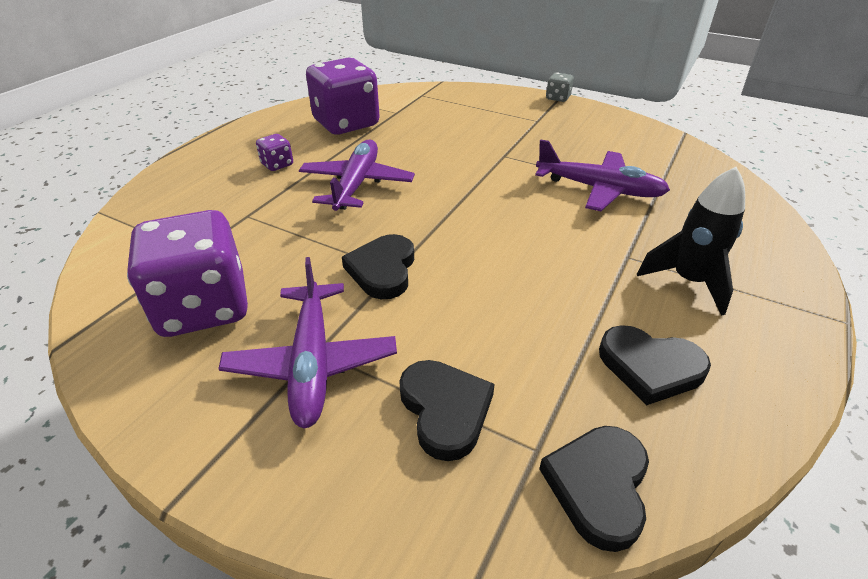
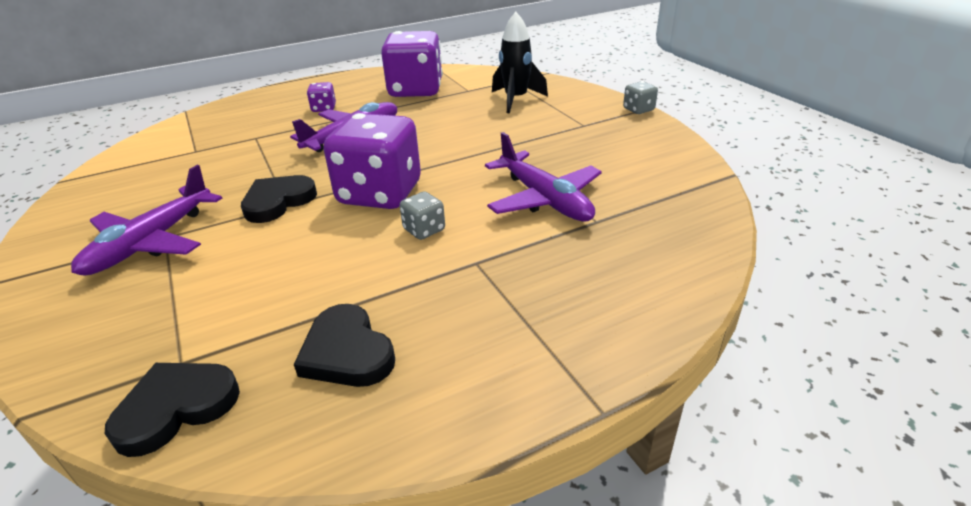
camera: 35 degrees right, 5 degrees down
(204, 307) = (150, 186): purple dice -> purple dice (380, 193)
(445, 410) = (171, 308): black heart -> none
(551, 246) = (424, 230): none -> grey dice
(688, 281) = (496, 305): black rocket -> black rocket (516, 100)

